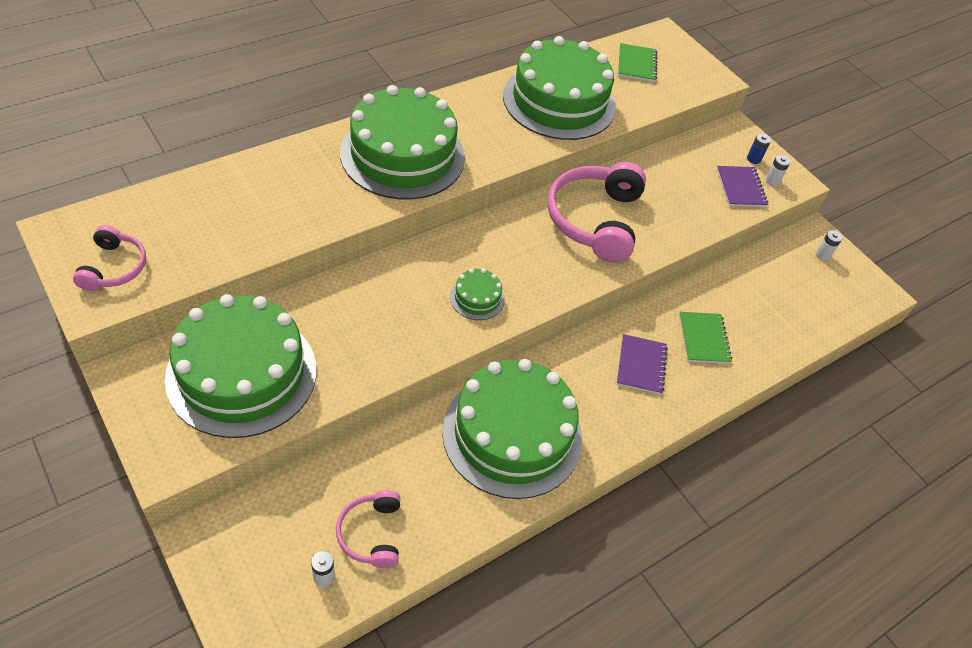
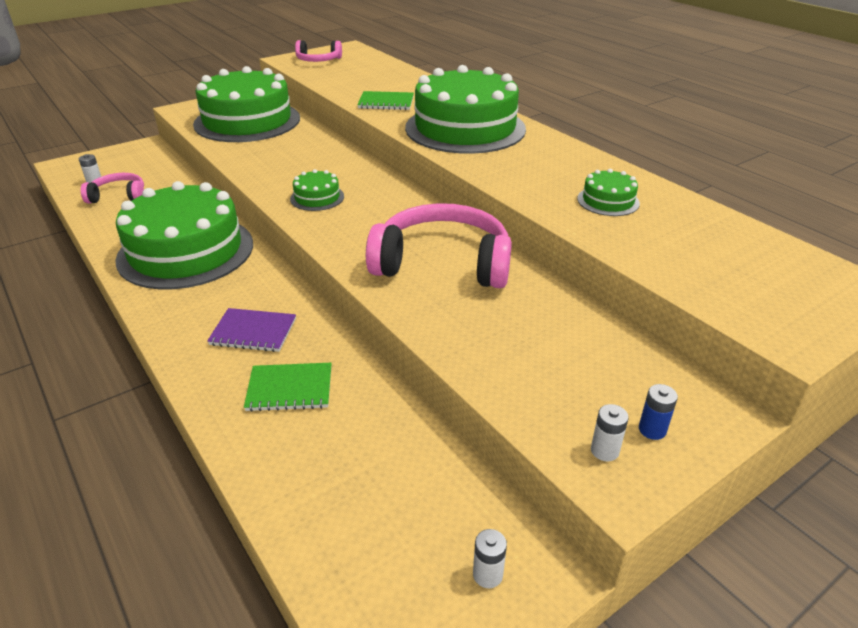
camera: 95 degrees right, 15 degrees down
(559, 101) = (608, 201): green cake -> green cake, size x0.42
(636, 64) = (748, 259): green notebook -> green notebook (386, 102)
(741, 188) = (564, 404): purple notebook -> none

